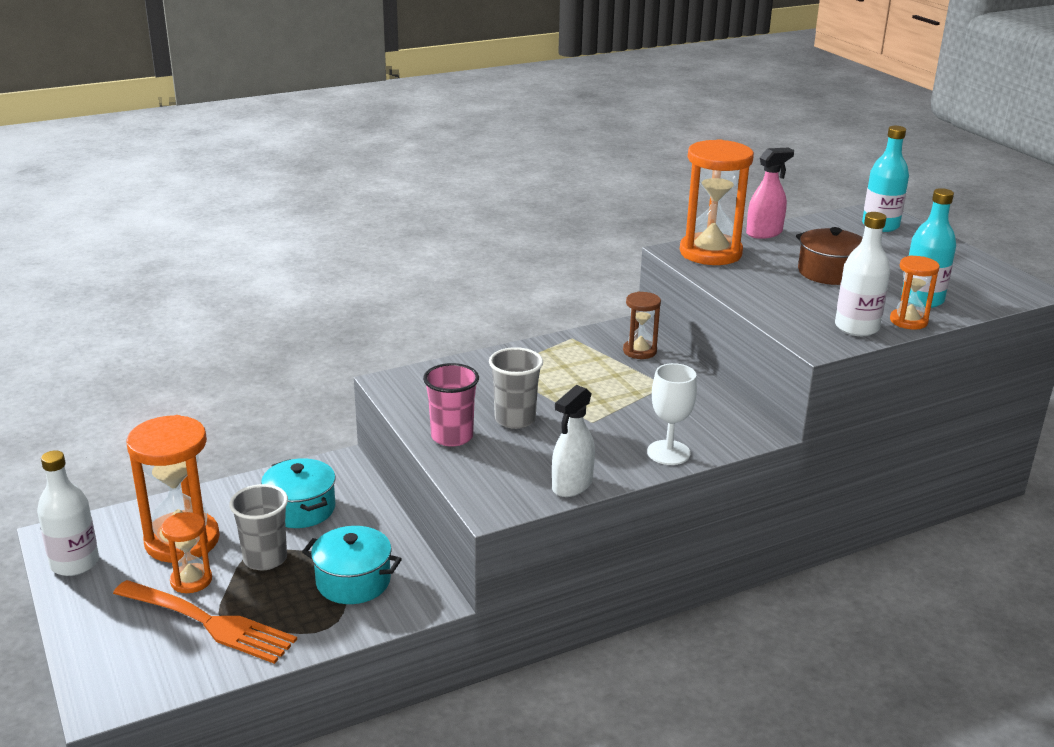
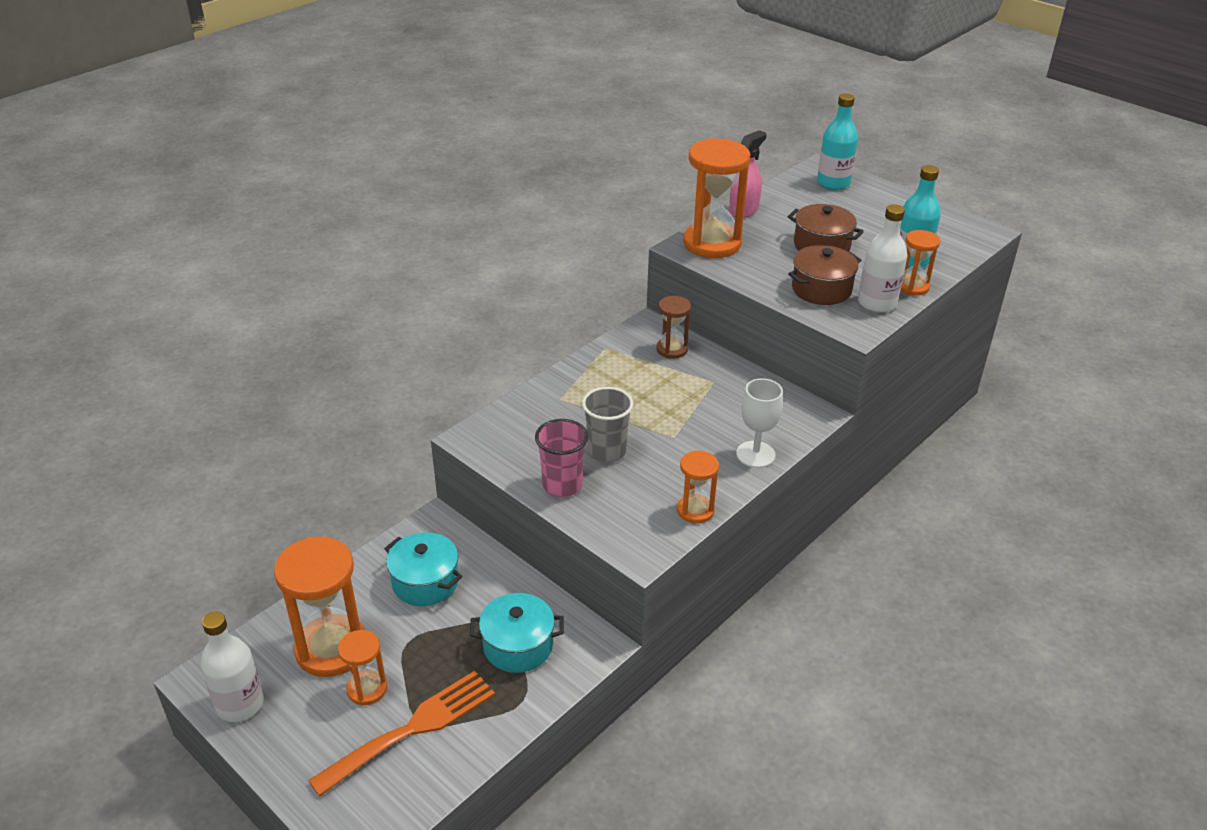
camera: 20 degrees left, 10 degrees up
(210, 623) = (412, 729): orange fork -> orange fork turned 45 degrees counterclockwise
(265, 559) = (423, 645): grey cup -> none
(572, 485) = (695, 510): white spray bottle -> orange hourglass
(802, 306) = (821, 289): none -> brown pot

